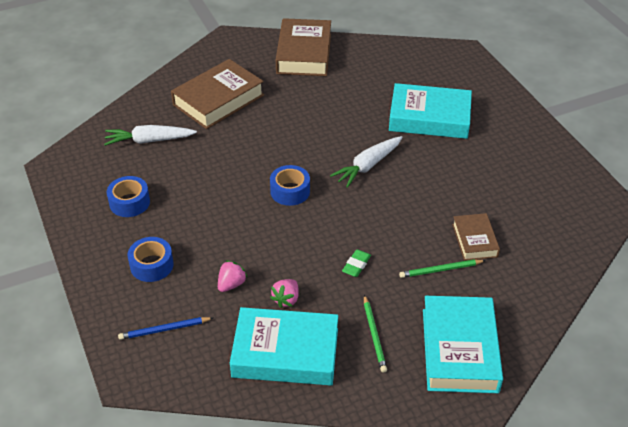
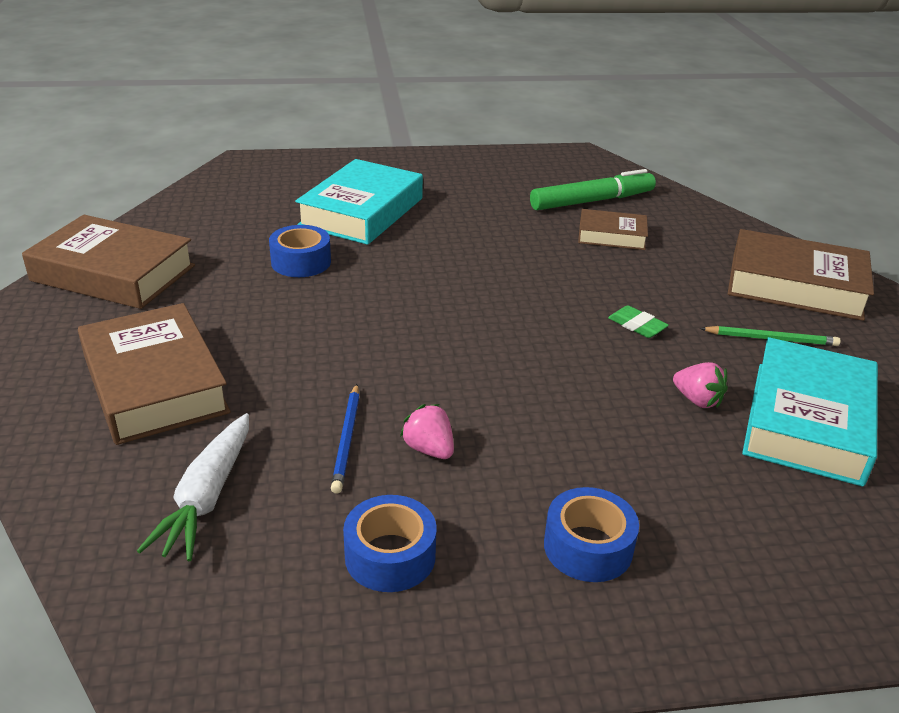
camera: 75 degrees left, 10 degrees down
(164, 330) = (759, 553): blue pencil -> blue pencil (347, 440)
(231, 284) = (656, 451): pink strawberry -> pink strawberry (429, 449)
(290, 191) = (455, 352): blue tape -> blue tape (301, 262)
(367, 166) = (434, 275): white carrot -> none
(440, 270) = (658, 268): green pencil -> none
(460, 350) = (795, 285): turquoise book -> brown book
(526, 223) = (592, 201): none -> green marker

